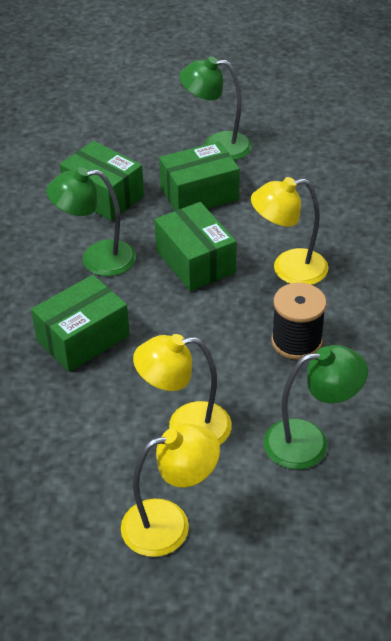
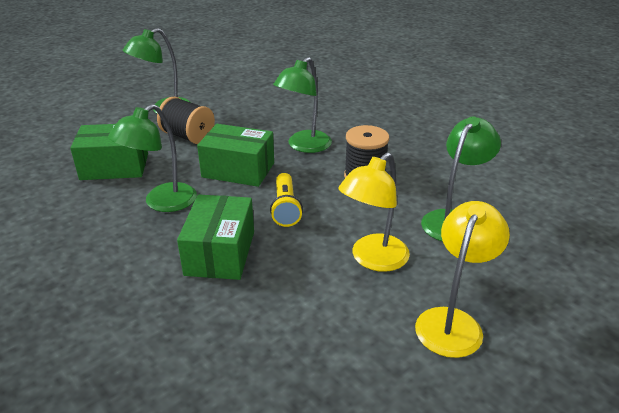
camera: 45 degrees left, 10 degrees down
(183, 329) = (285, 208): none -> yellow flashlight
(199, 194) = (188, 136): green box -> black spool
(288, 269) = (304, 146): yellow lamp -> green lamp

